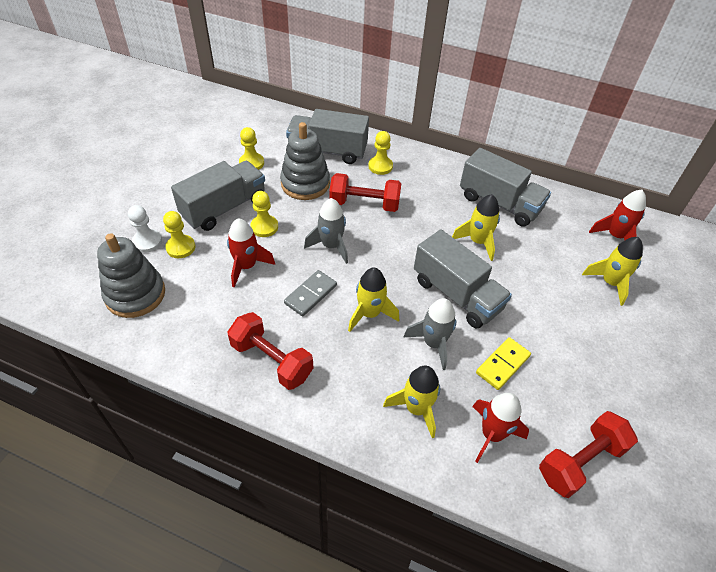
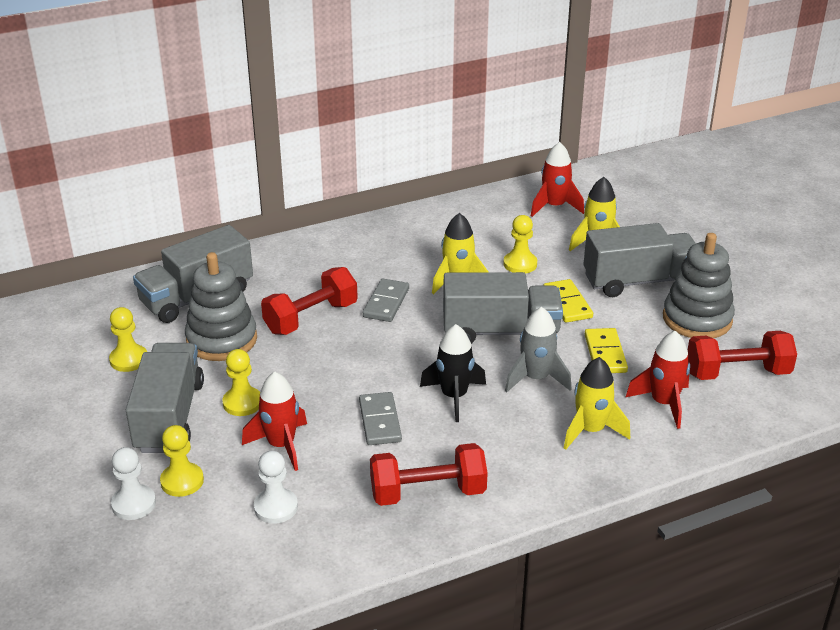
camera: 45 degrees left, 15 degrees down
(135, 294) = (204, 552): grey stacking toy -> grey stacking toy (697, 319)
(195, 299) = (276, 507): none -> white pawn
(331, 246) = (335, 372): grey rocket -> none
(370, 314) = (454, 396): yellow rocket -> black rocket
(380, 166) = (274, 277): yellow pawn -> yellow pawn (520, 264)
(416, 225) = (386, 303): none -> grey domino
(499, 203) = (430, 239): grey truck -> grey truck (639, 281)
(527, 309) = (567, 303): none -> yellow domino
(580, 461) = (737, 373): red dumbbell -> red dumbbell turned 75 degrees clockwise

